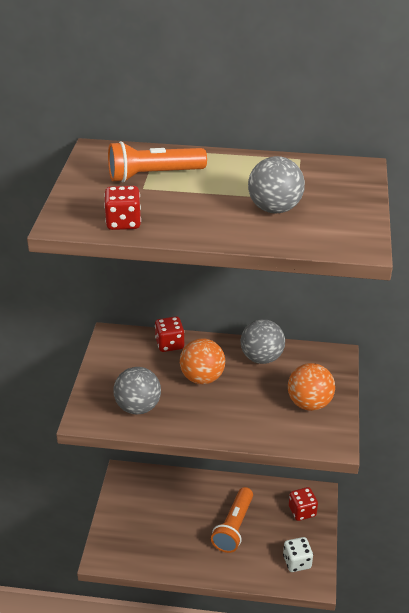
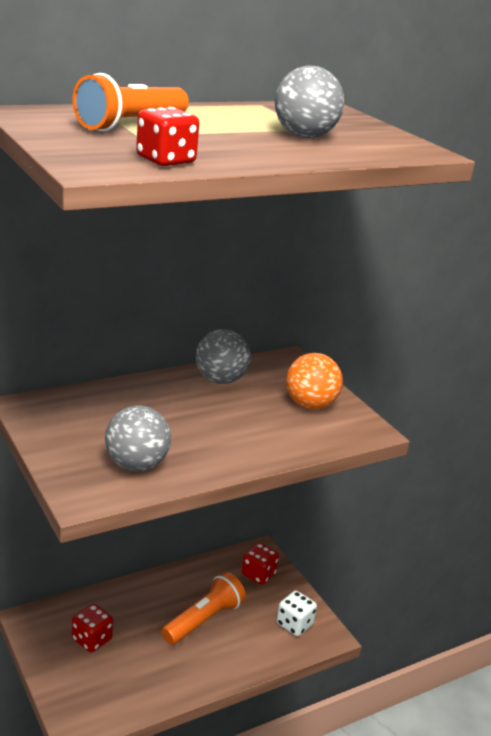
camera: 40 degrees left, 10 degrees down
(169, 344) = (106, 394): red dice -> red dice (92, 639)
(202, 378) = (178, 415): orange ball -> none
(234, 527) = (203, 620): orange flashlight -> orange flashlight turned 120 degrees counterclockwise

